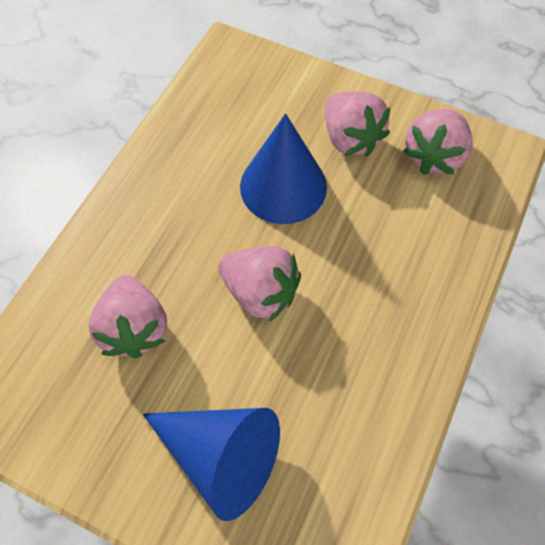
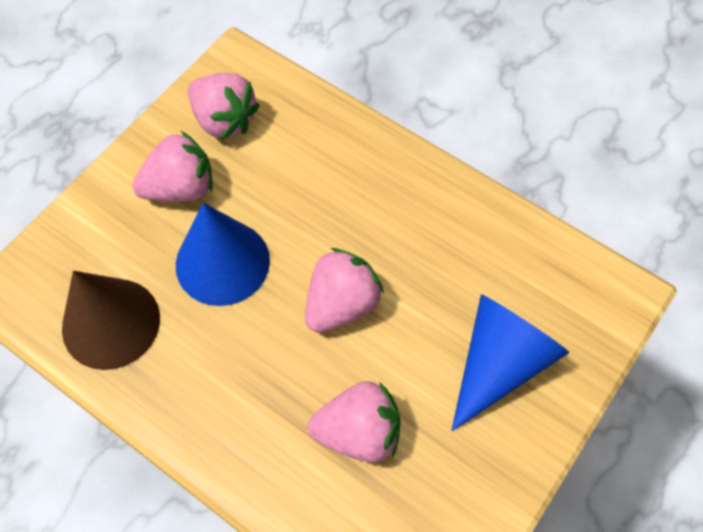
camera: 80 degrees left, 0 degrees up
(211, 120) = (111, 323): none -> brown cone

